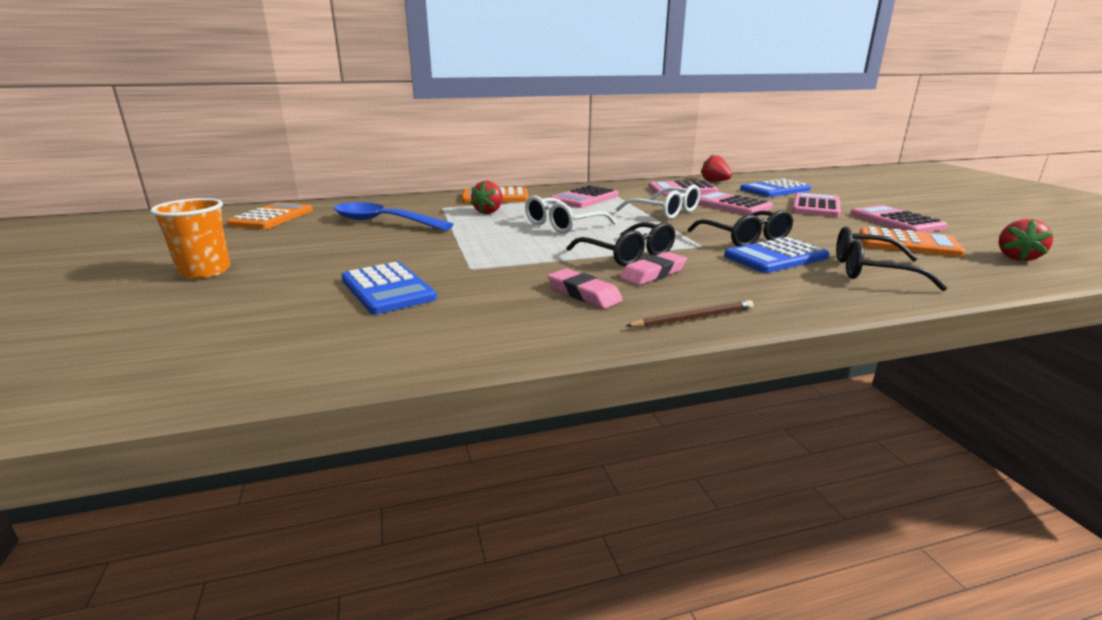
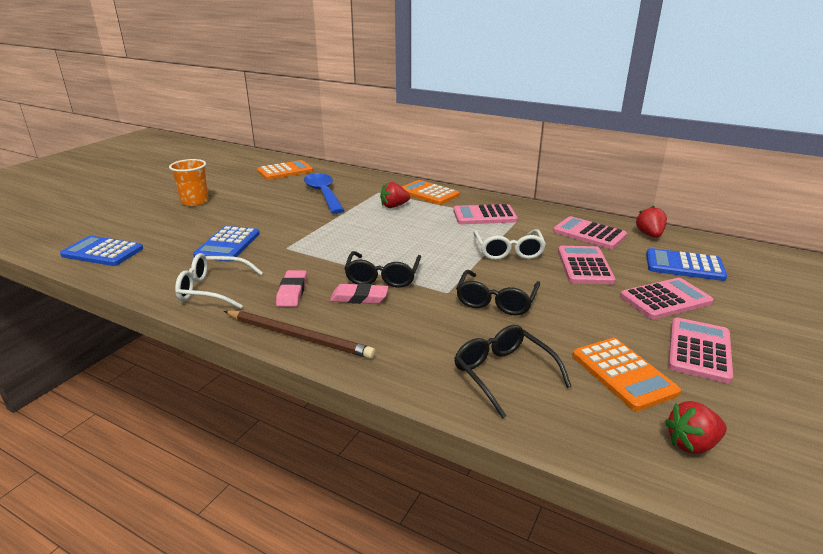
camera: 45 degrees right, 5 degrees up
(563, 225) = (408, 235): white glasses -> white glasses (213, 289)
(693, 318) = (299, 337): brown pencil -> brown pencil, size x1.67
(776, 257) = (470, 326): blue calculator -> blue calculator (102, 252)

